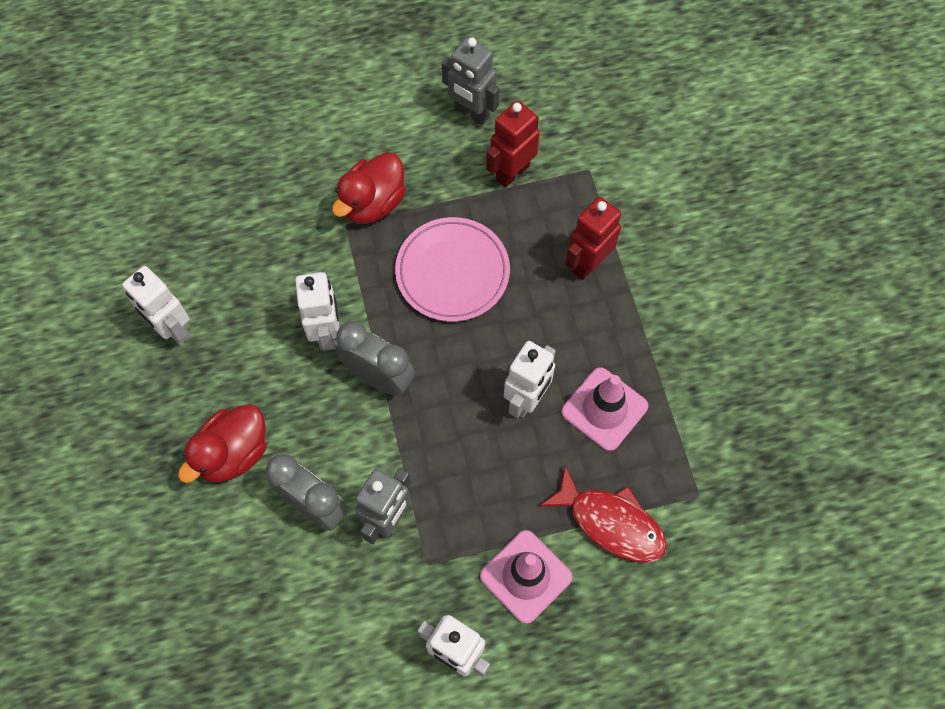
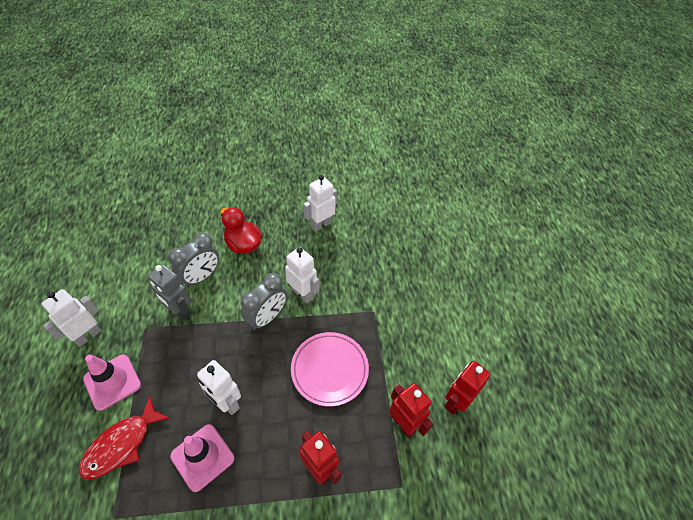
camera: 95 degrees right, 15 degrees down
(327, 332) = (302, 293): white robot -> white robot turned 135 degrees counterclockwise
(372, 203) = (387, 328): red duck -> none
(471, 113) = (456, 402): grey robot -> red robot

